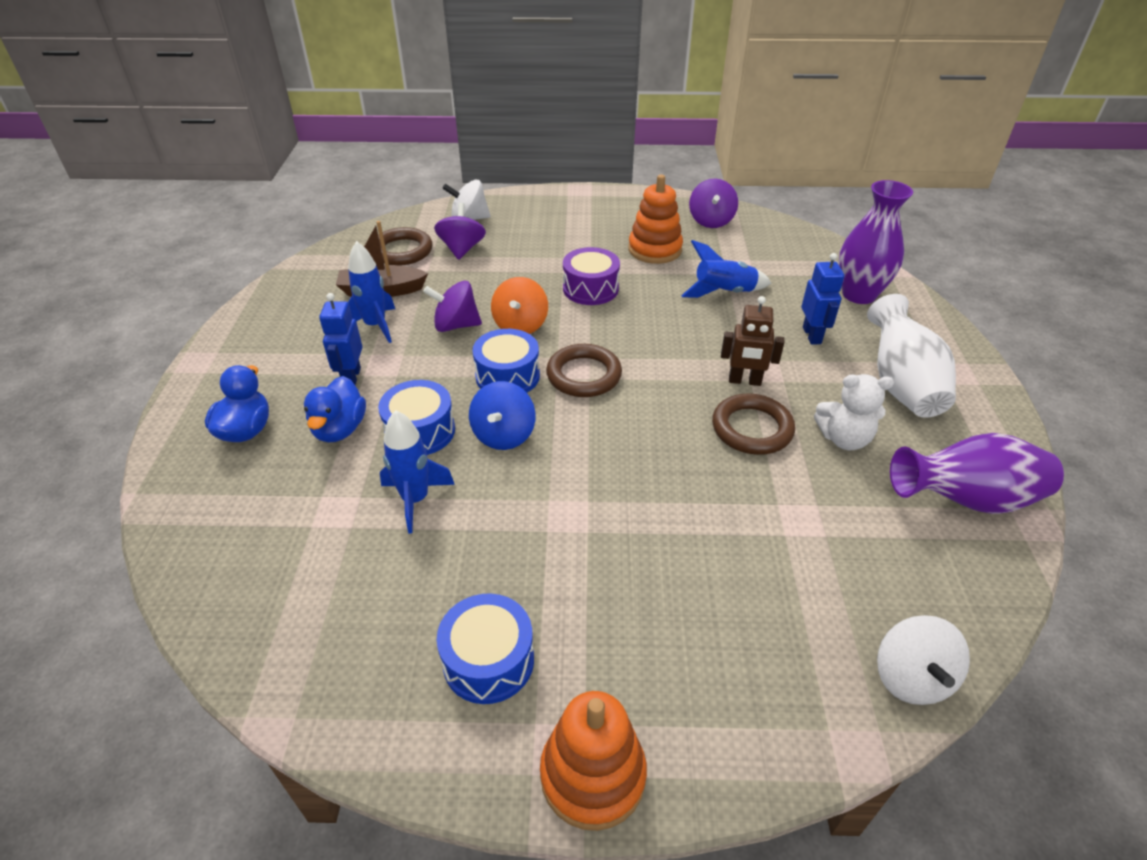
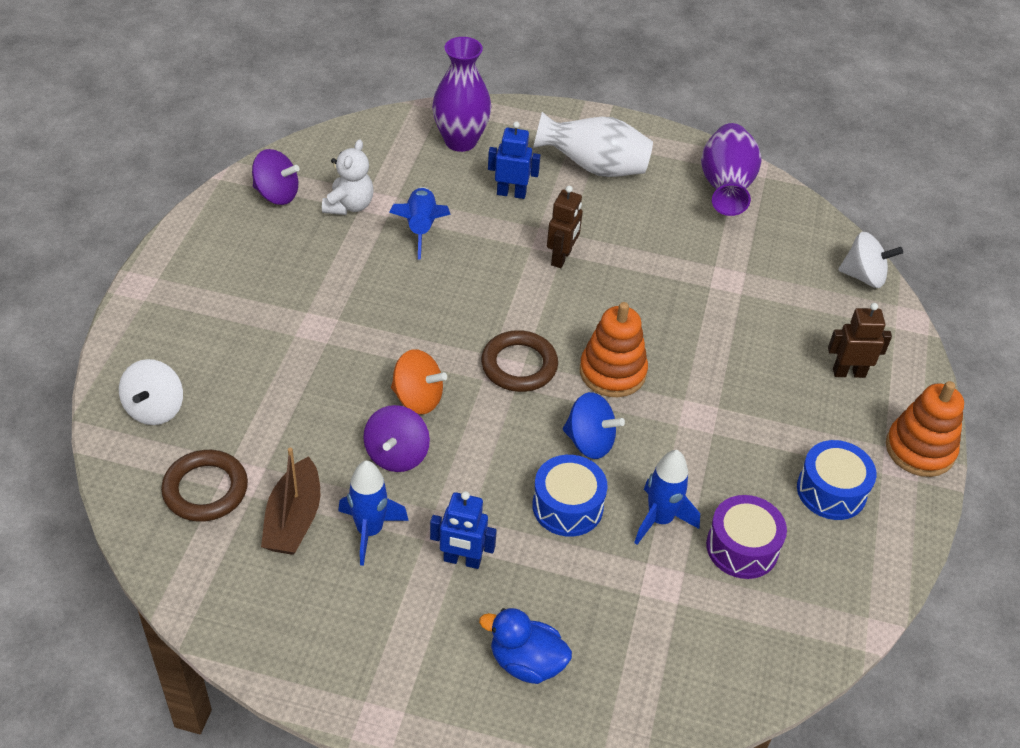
camera: 80 degrees left, 5 degrees up
(340, 429) = (547, 575): blue duck -> none
(462, 249) = (231, 427): purple spinning top -> none
(507, 376) = (502, 424): blue drum -> none
(590, 289) = (371, 326): purple drum -> purple drum (742, 547)
(655, 250) = (315, 255): orange stacking toy -> orange stacking toy (612, 372)
(704, 668) = (848, 372): none -> brown robot
(752, 428) = (624, 273): brown ring -> none
(844, 439) = (649, 224): white teddy bear -> white teddy bear (349, 205)

